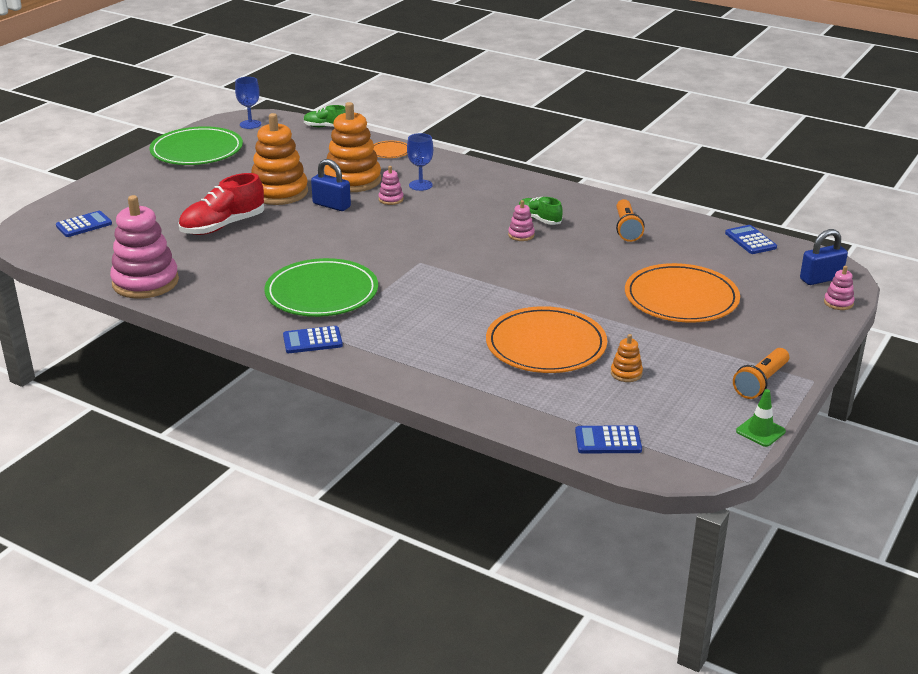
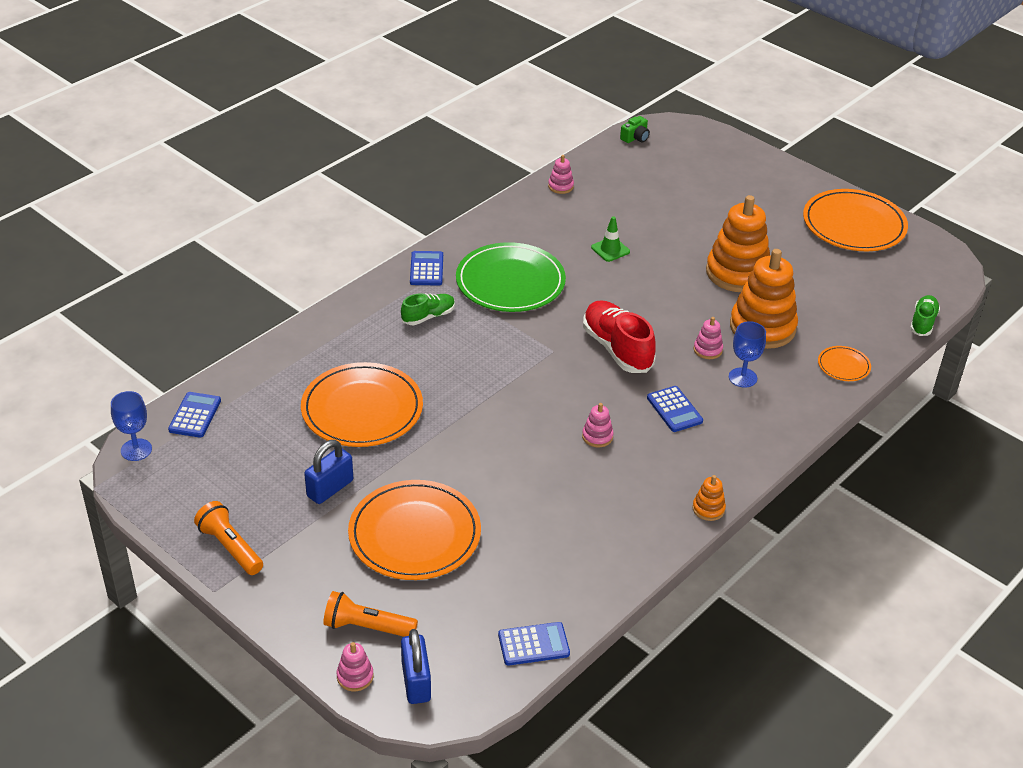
camera: 100 degrees right, 10 degrees up
(47, 250) = (635, 137): none -> green camera
(84, 225) = (682, 156): blue calculator -> blue calculator (674, 409)
(145, 282) = (560, 186): pink stacking toy -> pink stacking toy, size x0.43
(197, 150) = (854, 225): green plate -> orange plate
(223, 226) = (663, 233): red shoe -> red shoe (617, 348)
(250, 124) = (931, 265): blue goblet -> blue goblet (136, 450)
(331, 205) = (699, 306): blue padlock -> blue padlock (330, 488)
(539, 219) = (634, 459): green shoe -> green shoe (428, 316)
(626, 229) = (593, 531): orange flashlight -> orange flashlight (367, 627)
(626, 373) = (290, 453): orange stacking toy -> orange stacking toy (708, 509)
(760, 431) = (155, 520): green traffic cone -> green traffic cone (610, 249)

